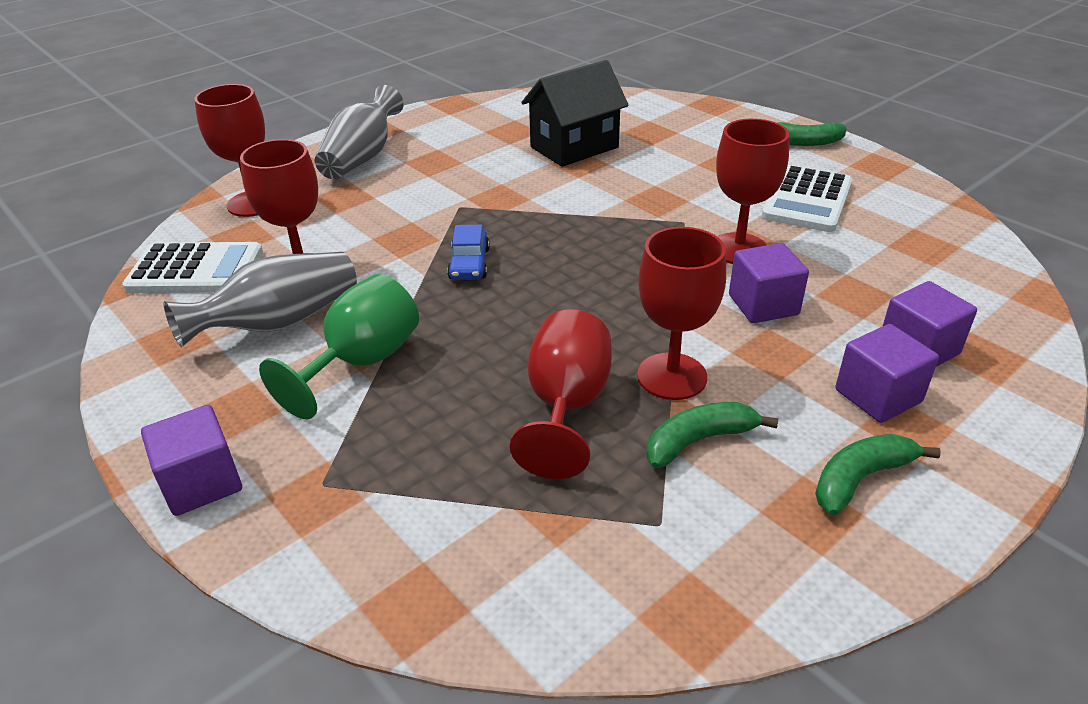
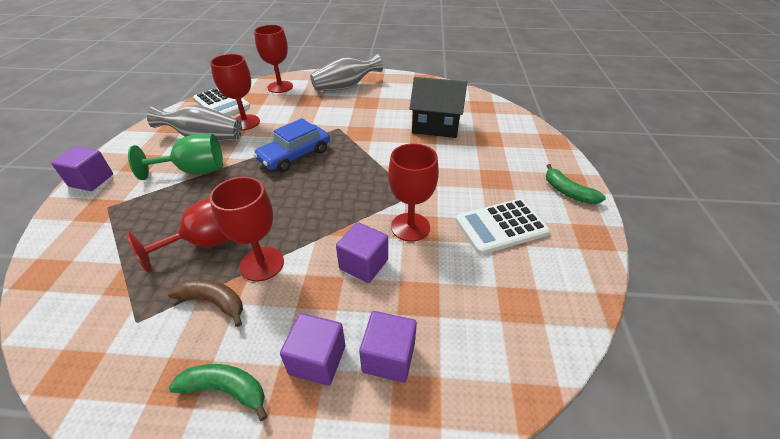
camera: 45 degrees right, 5 degrees up
(469, 264) = (295, 155): blue car -> blue car, size x1.65
(699, 441) = (213, 302): green banana -> brown banana

